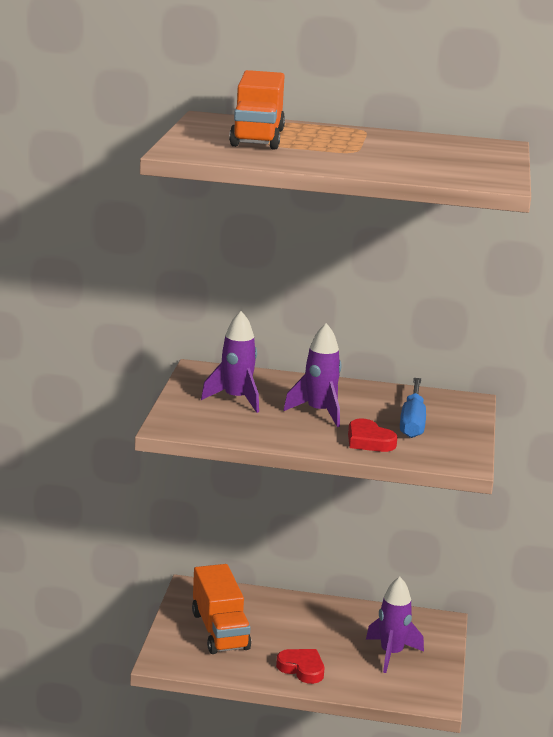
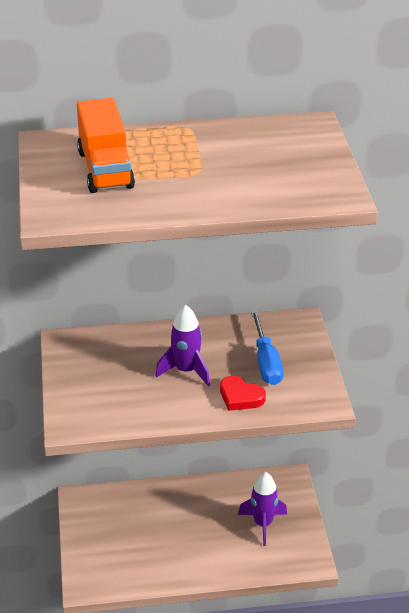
camera: 15 degrees left, 15 degrees up
(220, 630) = (119, 539): orange truck -> none
(236, 399) = (110, 372): purple rocket -> none
(302, 668) = (199, 560): red heart -> none

